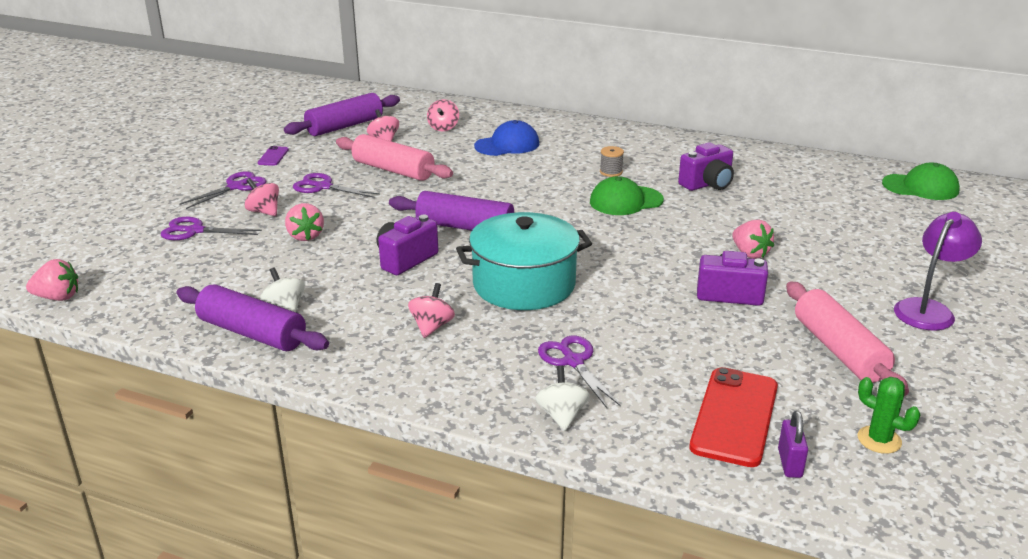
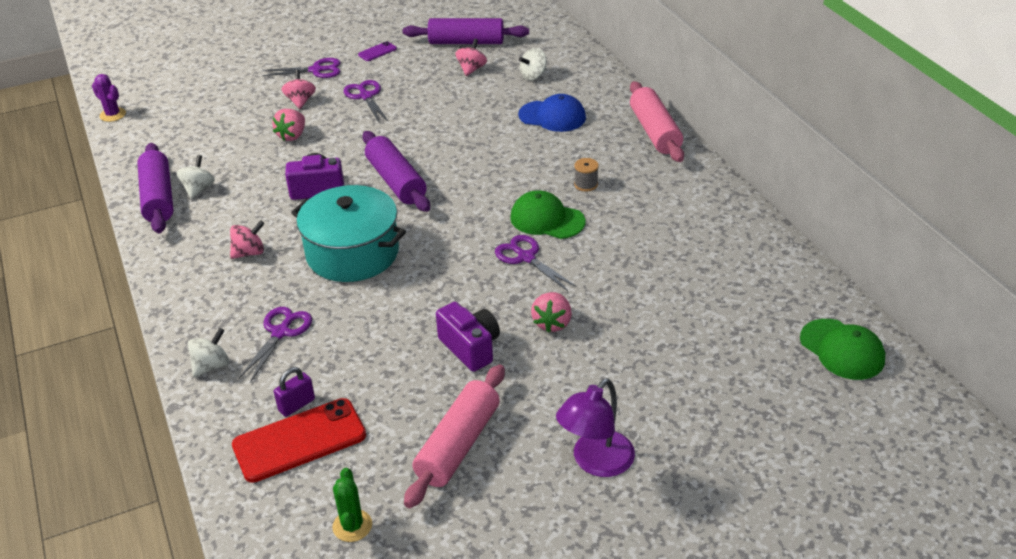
camera: 45 degrees right, 10 degrees up
(58, 297) = (113, 115): pink strawberry -> purple cactus
(195, 231) = (242, 98): purple scissors -> purple scissors (526, 257)
(393, 170) = (433, 102): pink rolling pin -> pink rolling pin (655, 132)
(443, 128) = (533, 76): pink spinning top -> white spinning top
(707, 184) = (643, 238): purple camera -> none
(789, 463) = (271, 496): purple padlock -> purple padlock (296, 405)
(928, 309) = (595, 462): purple lamp -> purple lamp turned 135 degrees clockwise

